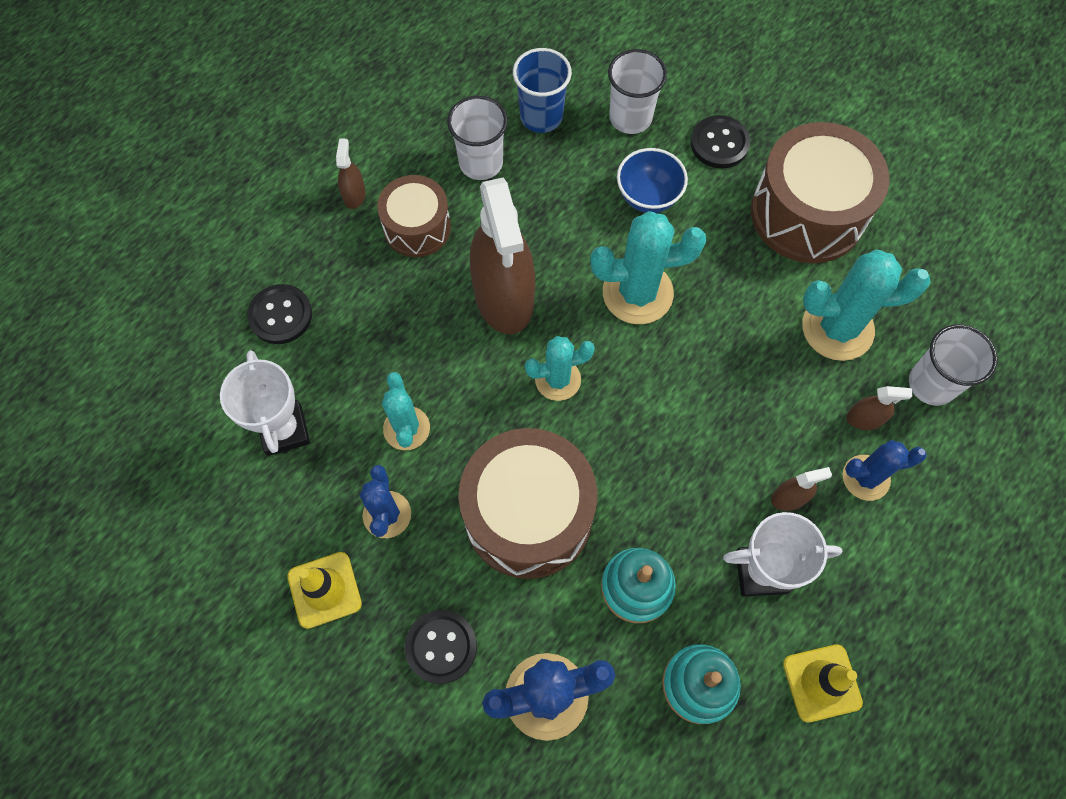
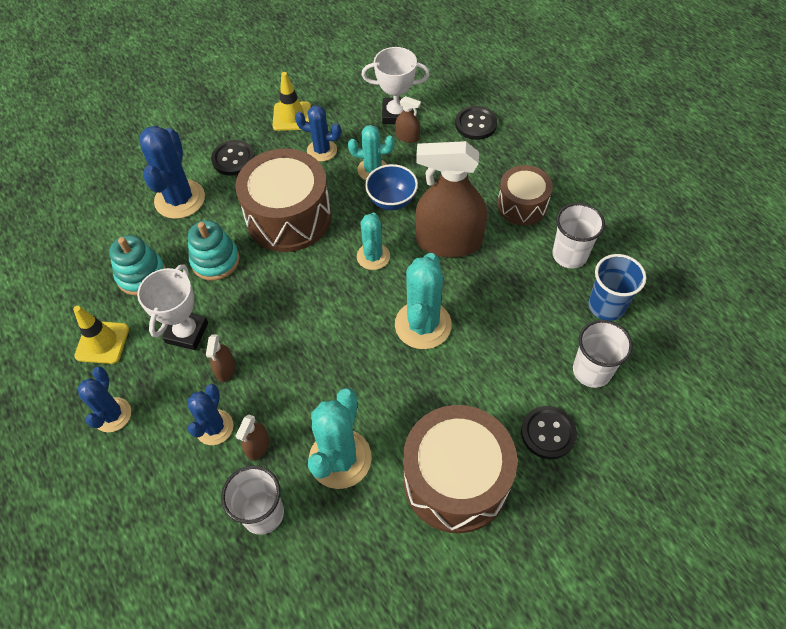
camera: 110 degrees right, 10 degrees down
(354, 195) = (559, 176): brown spray bottle -> brown spray bottle (407, 137)
(648, 197) = (507, 359): blue bowl -> blue bowl (392, 201)
(908, 611) = (112, 415): none -> blue cactus

